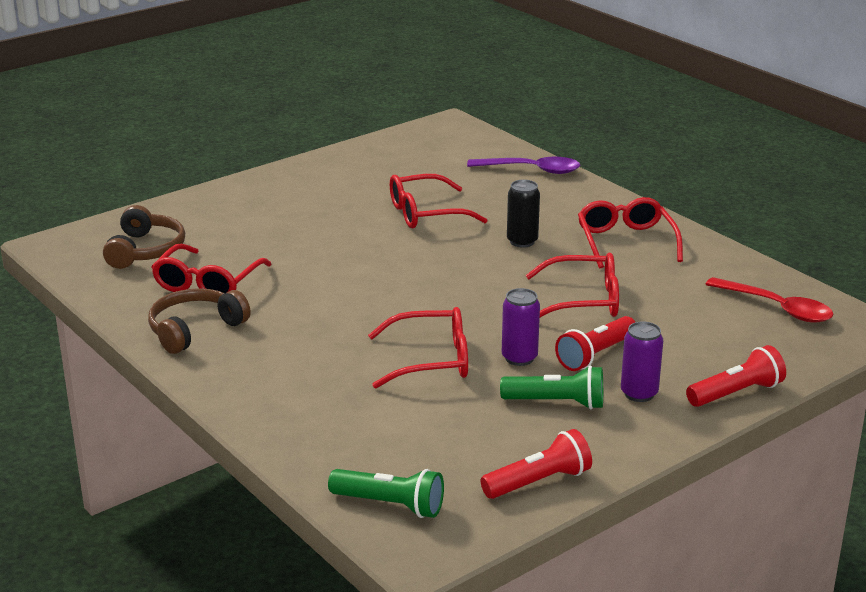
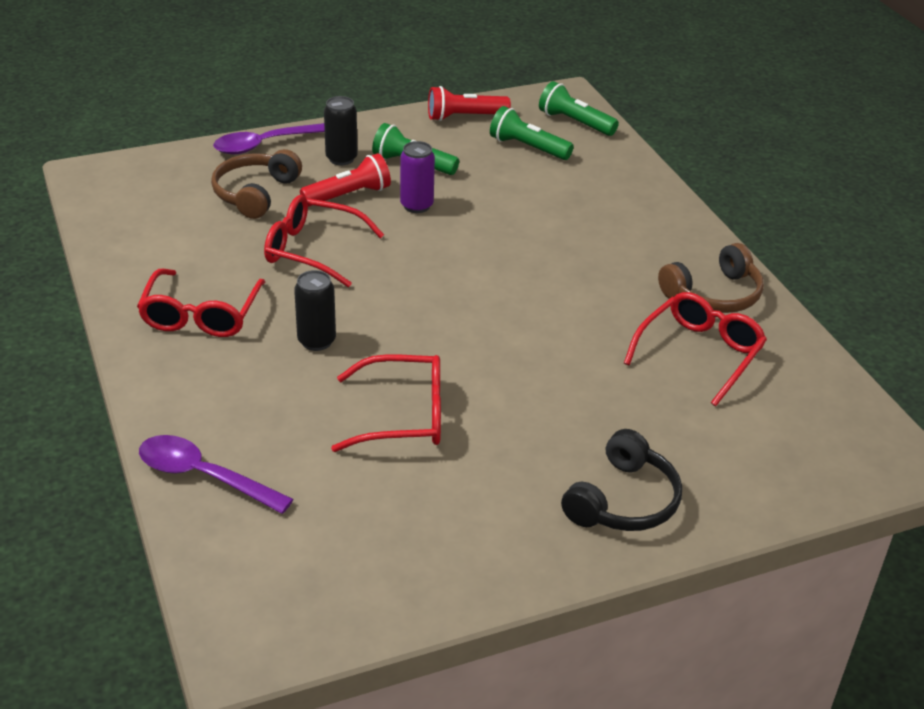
camera: 165 degrees left, 10 degrees up
(145, 250) = (777, 425): brown headphones -> brown headphones (255, 193)
(257, 198) = (623, 501): none -> black headphones
(432, 360) = (494, 218): red glasses -> none
(436, 452) = (527, 147): none -> green flashlight
(639, 393) = (341, 158): purple can -> black can
(736, 393) = (265, 145): red flashlight -> purple spoon
(777, 308) = (141, 206): red spoon -> none

